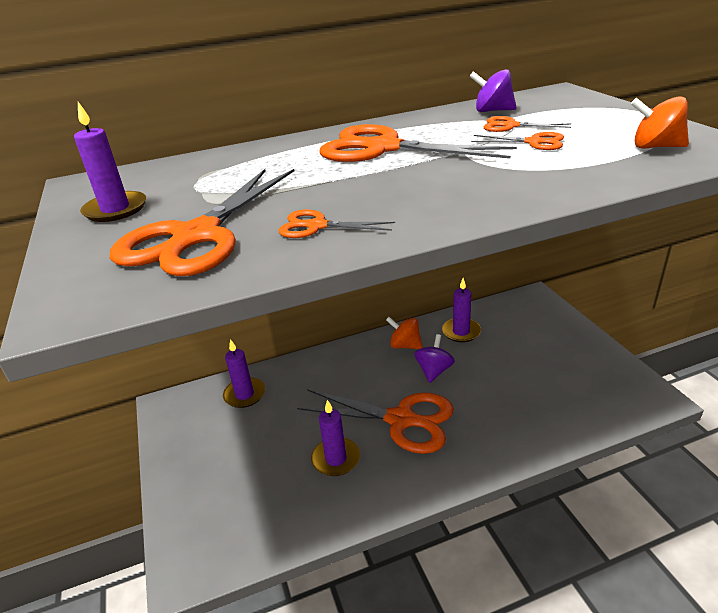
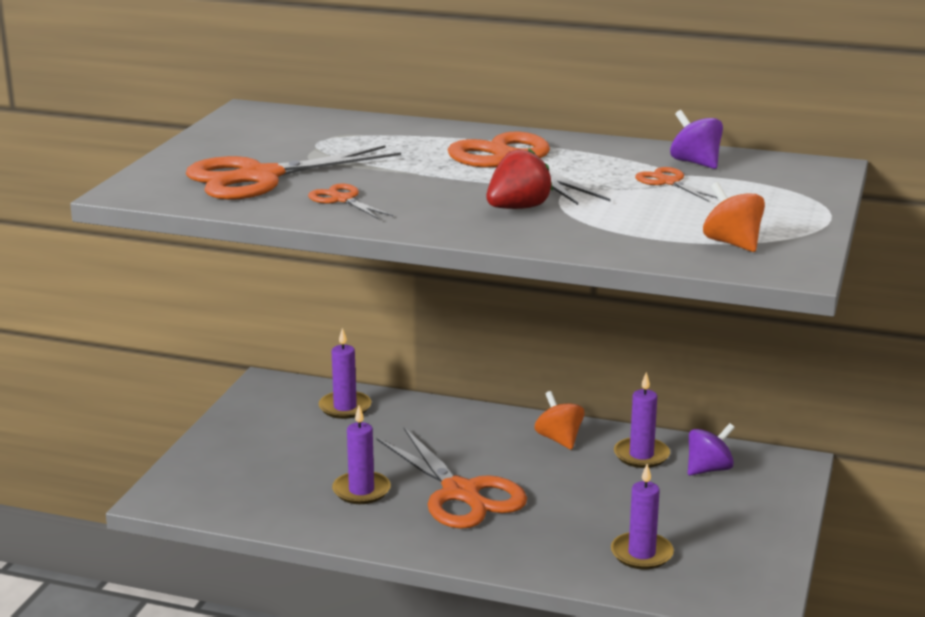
camera: 35 degrees right, 10 degrees down
(115, 209) = (241, 140): purple candle -> purple candle (641, 554)
(434, 371) = (555, 473): purple spinning top -> purple spinning top (708, 469)
(468, 177) = (518, 208): none -> red strawberry
(534, 142) = (646, 203): orange scissors -> none

